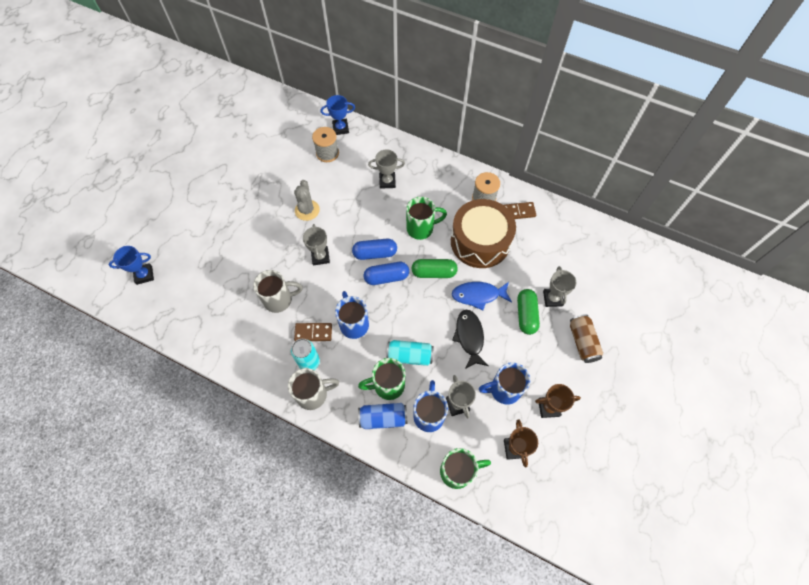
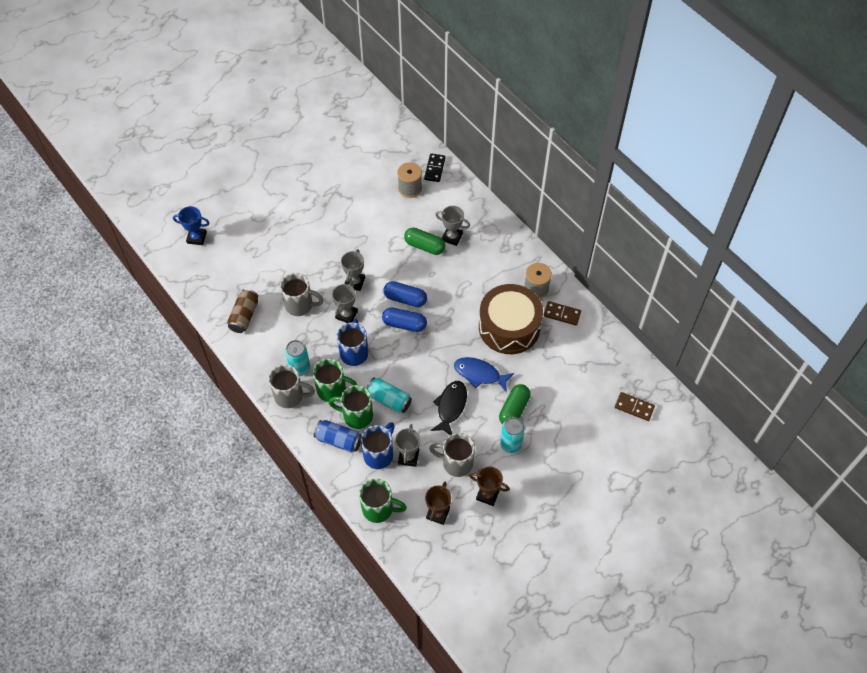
camera: 25 degrees right, 5 degrees down
(307, 210) = (364, 235): grey cactus -> none
(313, 333) = (315, 345): brown domino -> brown domino (634, 407)
(340, 128) = (435, 169): blue trophy -> black domino
(421, 228) = (460, 293): green mug -> green mug (333, 390)
(434, 272) = (450, 337): green capsule -> green capsule (424, 246)
(504, 390) = (456, 463): blue mug -> grey mug
(541, 349) = (510, 444): none -> turquoise can
(552, 298) = (548, 405): grey trophy -> grey trophy (346, 315)
(582, 342) = (552, 454): brown can -> brown can (244, 316)

